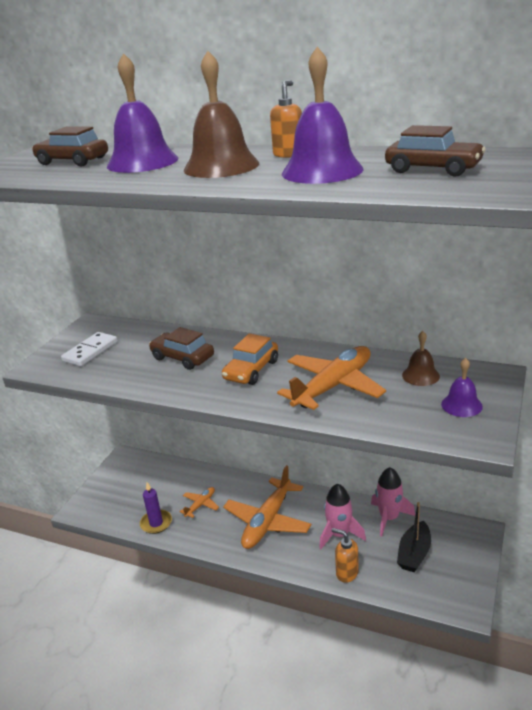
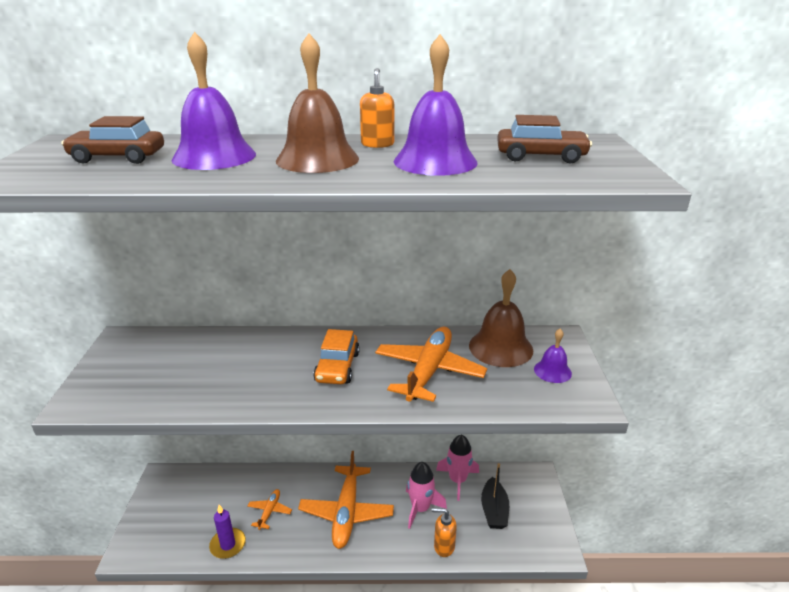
camera: 25 degrees left, 0 degrees up
(90, 351) = (137, 373): white domino -> none
(182, 358) = (254, 364): brown car -> none
(420, 375) = (500, 347): brown bell -> brown bell, size x1.83

